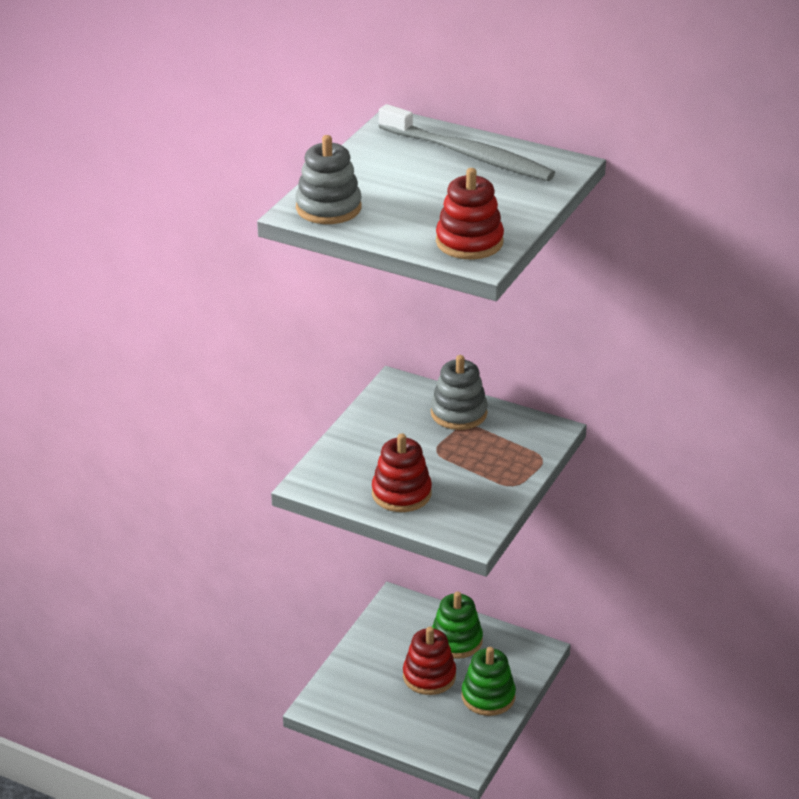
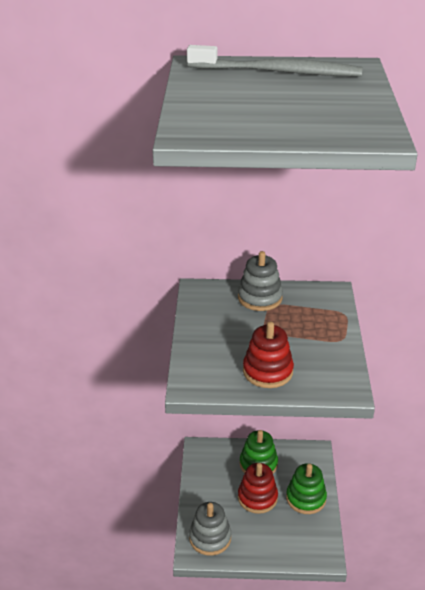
camera: 25 degrees left, 0 degrees up
(328, 208) = (208, 127): grey stacking toy -> grey stacking toy (210, 538)
(469, 242) = (355, 127): red stacking toy -> none

